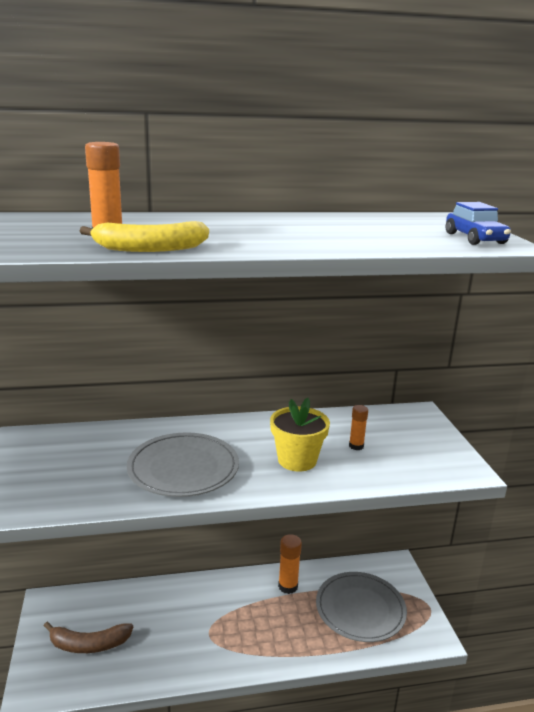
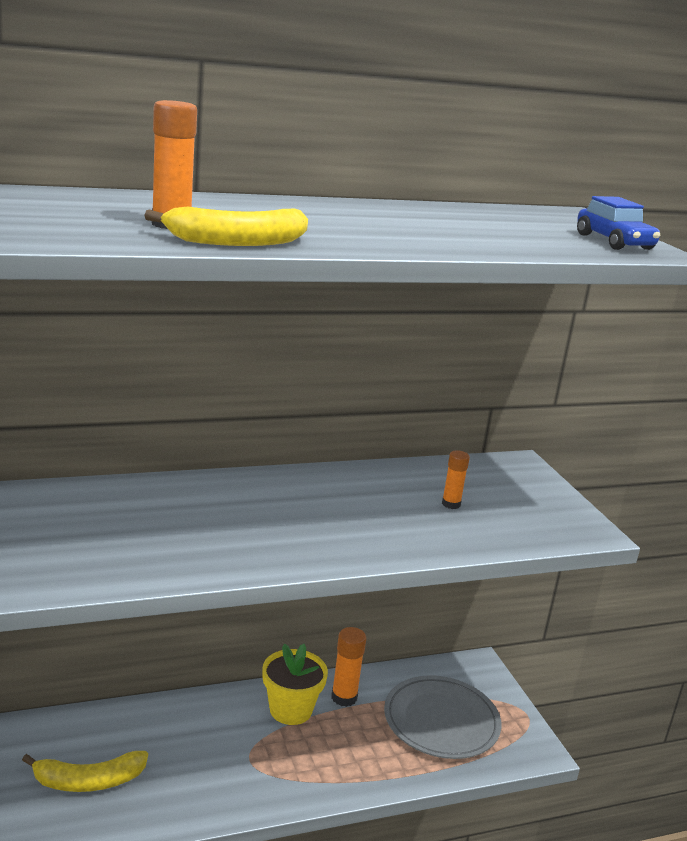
camera: 10 degrees left, 0 degrees up
(89, 644) = (88, 781): brown banana -> yellow banana
(183, 468) = (238, 533): grey plate -> none
(297, 460) = (381, 521): yellow flower pot -> yellow flower pot (290, 710)

